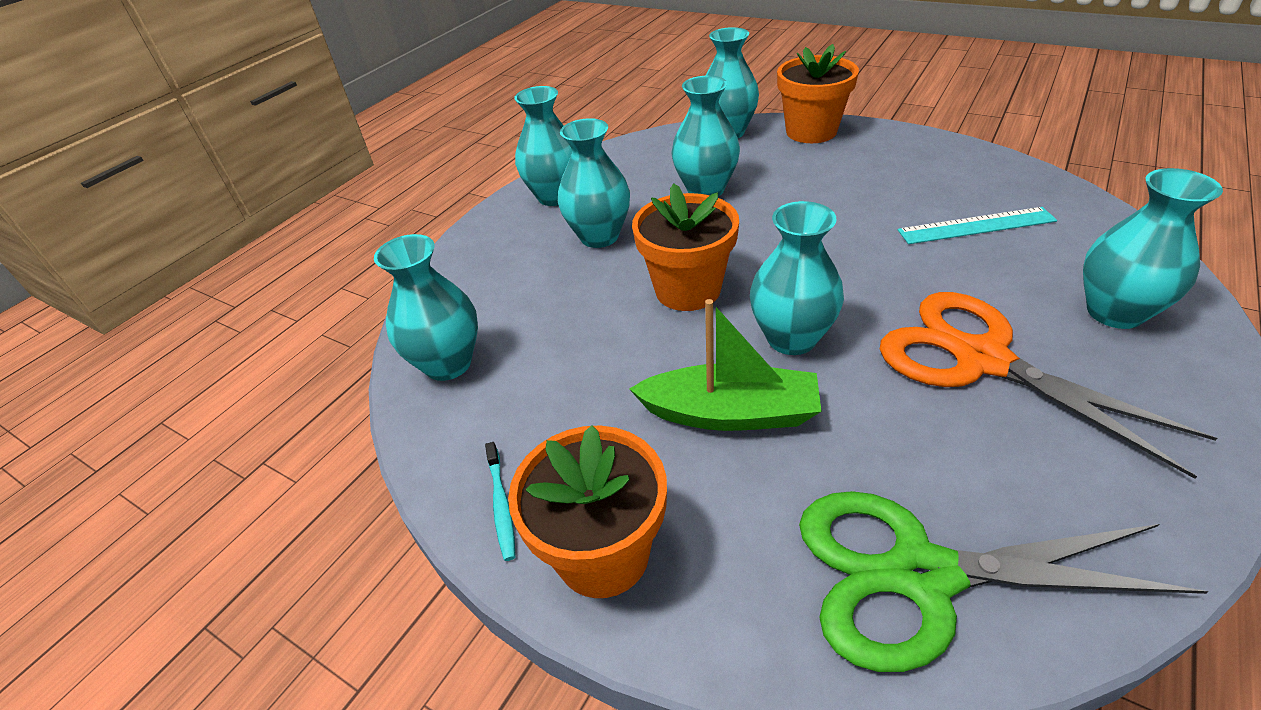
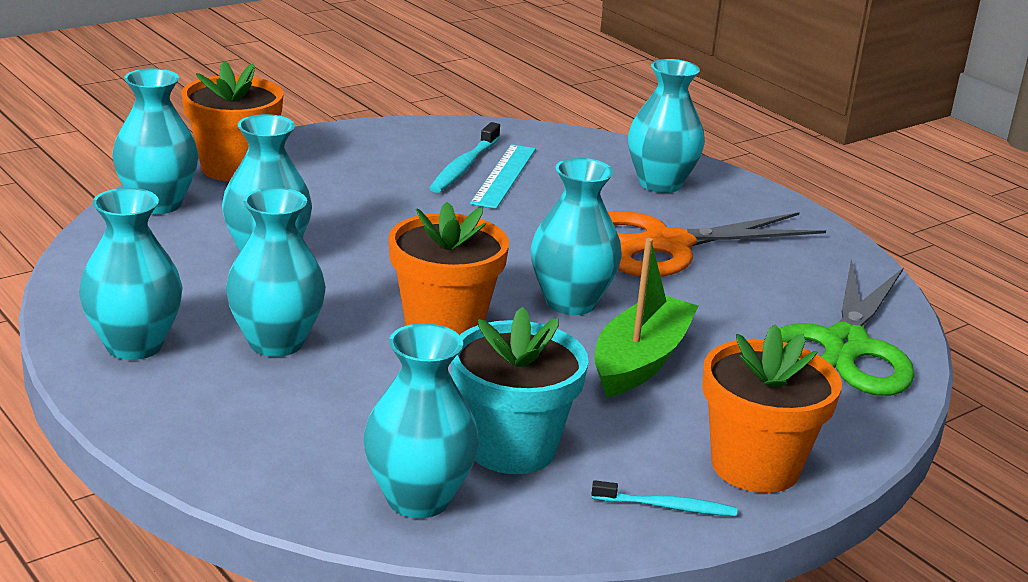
camera: 75 degrees left, 15 degrees down
(537, 384) = (511, 448): none -> turquoise flower pot
(960, 203) = (464, 166): none -> turquoise toothbrush

